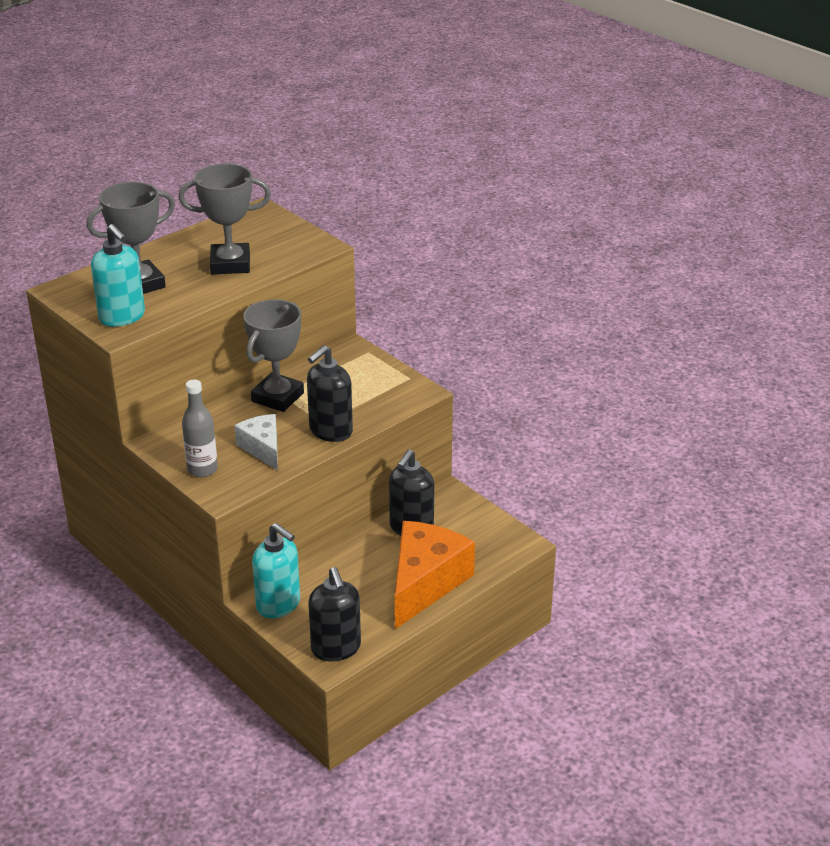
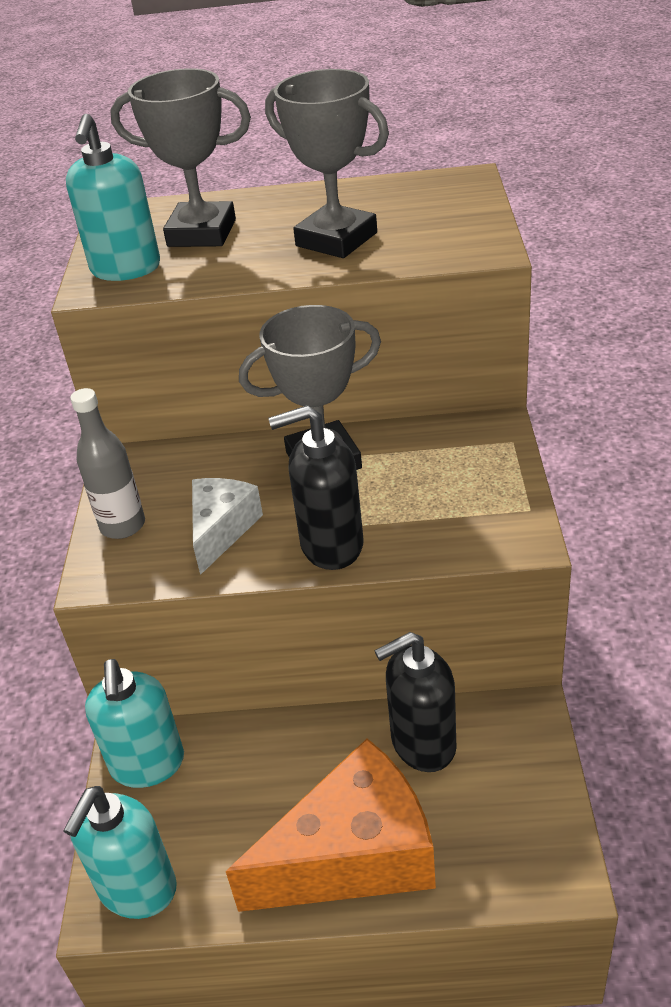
camera: 45 degrees right, 5 degrees up
(336, 648) = (137, 889): black soap dispenser -> turquoise soap dispenser

